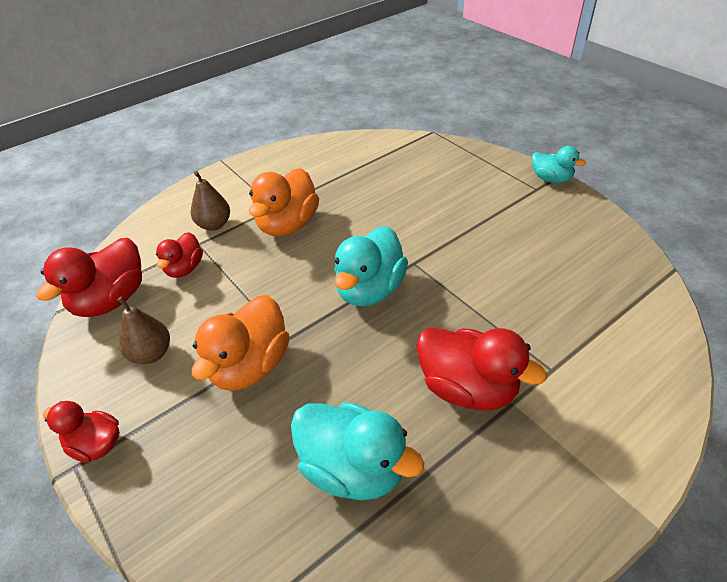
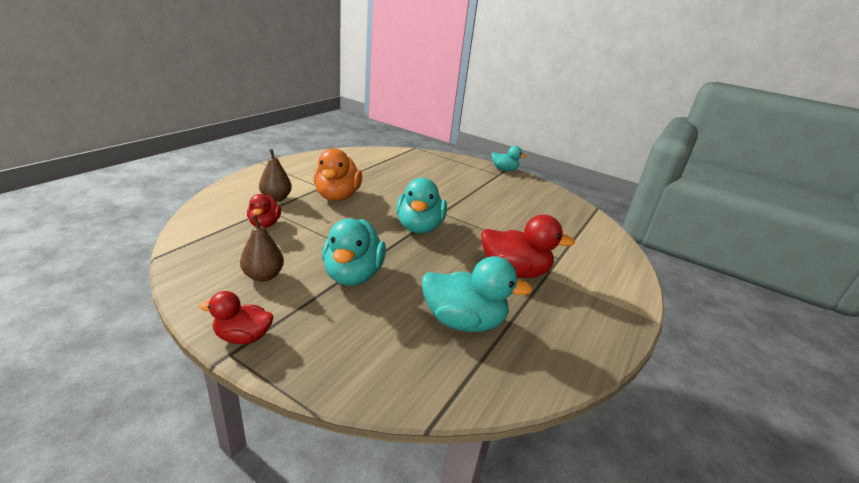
camera: 25 degrees left, 15 degrees down
(111, 300) = (206, 246): red duck -> none
(250, 366) = (353, 275): orange duck -> turquoise duck

